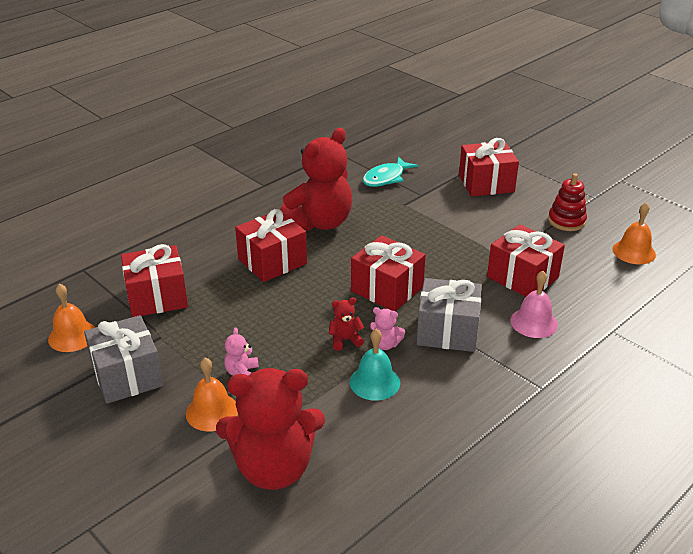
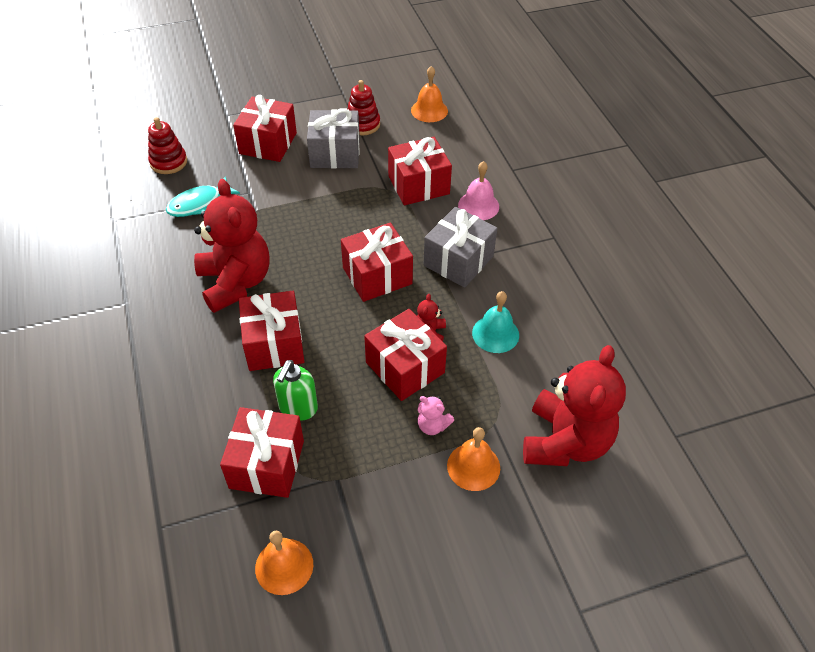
camera: 65 degrees left, 15 degrees up
(127, 375) = (383, 526): grey gift -> grey gift (335, 153)
(217, 294) = (298, 408): none -> green soap dispenser
(295, 337) = (405, 367): none -> red gift
(385, 344) = (452, 307): pink teddy bear -> none
(386, 178) = (199, 204): turquoise fish -> turquoise fish turned 75 degrees clockwise
(416, 150) = (168, 162): none -> red stacking toy

